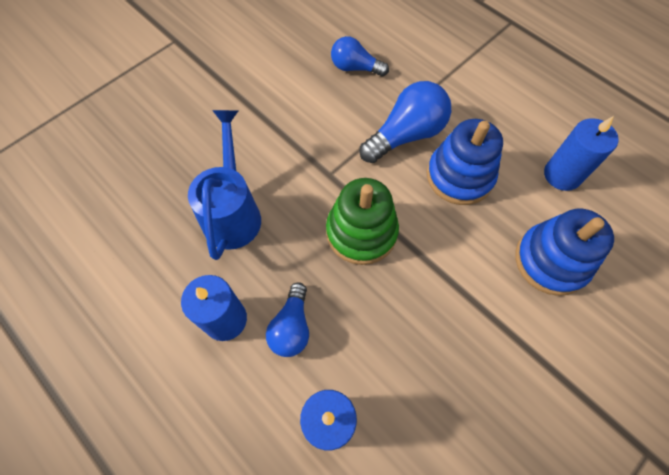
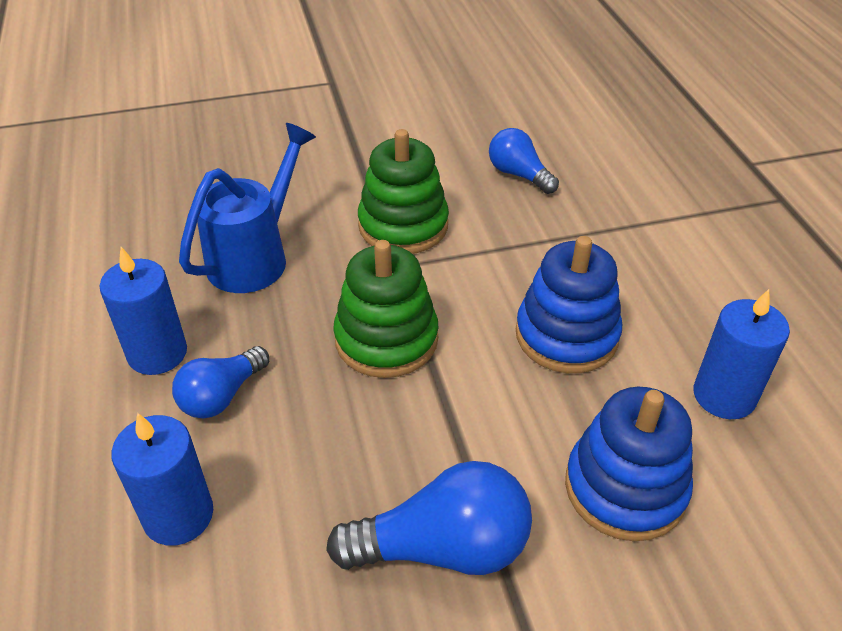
camera: 30 degrees right, 20 degrees down
(311, 141) = (403, 225): none -> green stacking toy
(406, 135) = (529, 264): blue light bulb -> blue light bulb (443, 547)

